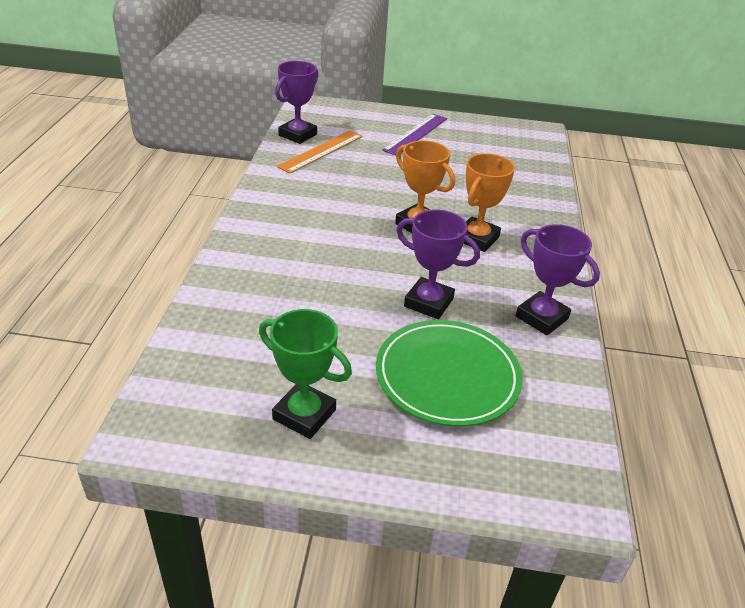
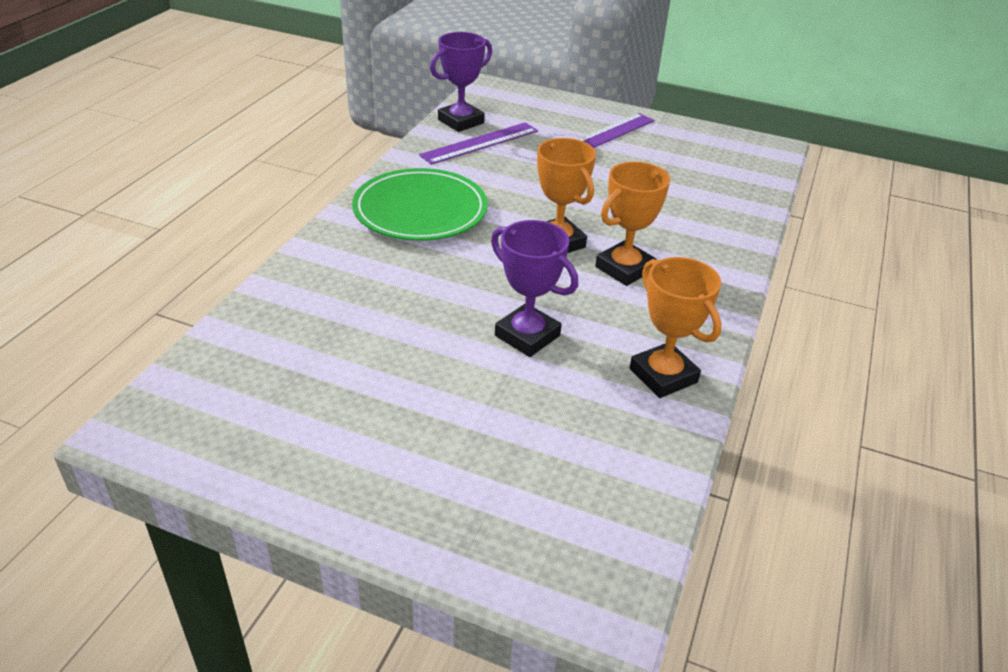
camera: 15 degrees right, 0 degrees up
(304, 414) = (319, 439): green trophy -> none
(321, 151) = (480, 143): orange ruler -> purple ruler
(447, 376) = (509, 425): green plate -> green plate (420, 210)
(541, 317) = (663, 376): purple trophy -> orange trophy

